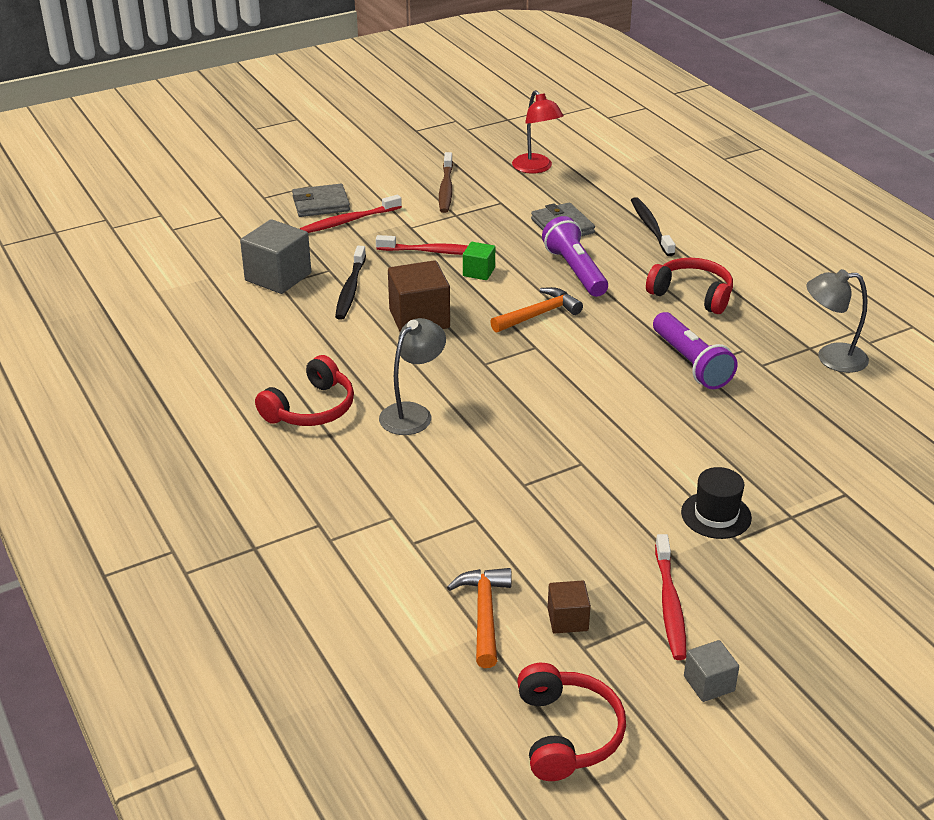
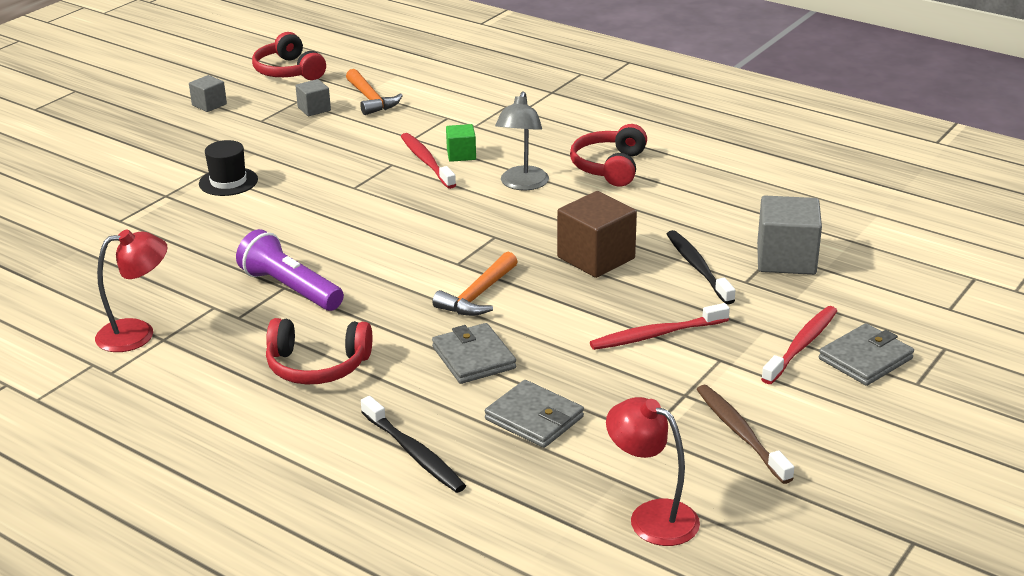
camera: 155 degrees right, 5 degrees down
(478, 272) = (583, 324): green cube -> green cube (461, 155)
(567, 619) = (314, 109): brown cube -> grey cube
(575, 271) = (473, 358): purple flashlight -> grey wallet
(670, 604) = (247, 130): red toothbrush -> red toothbrush (426, 162)
(831, 358) = (137, 333): grey lamp -> red lamp

